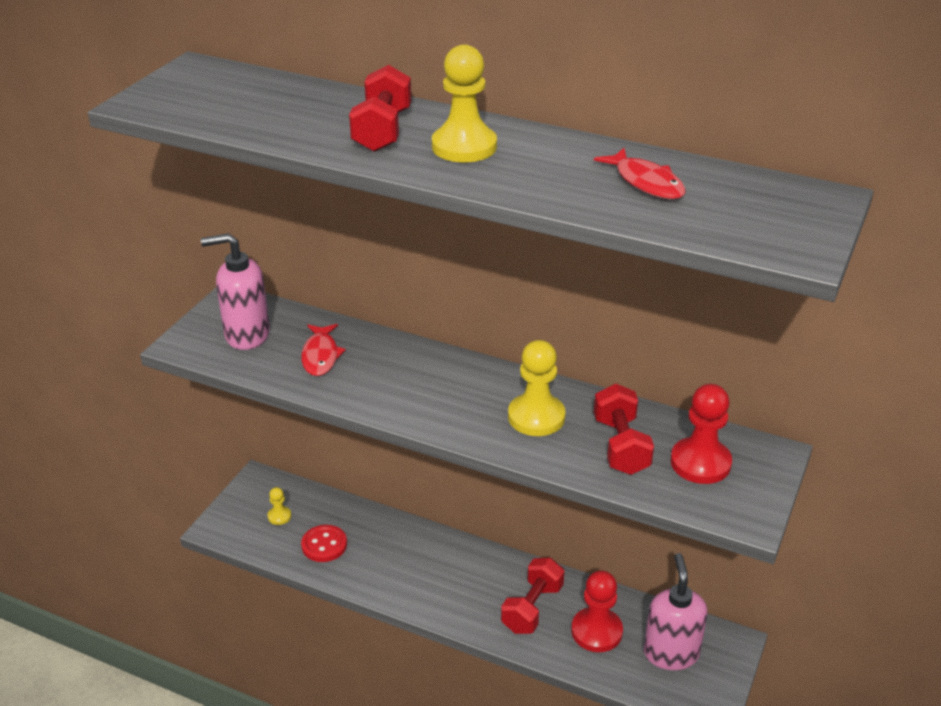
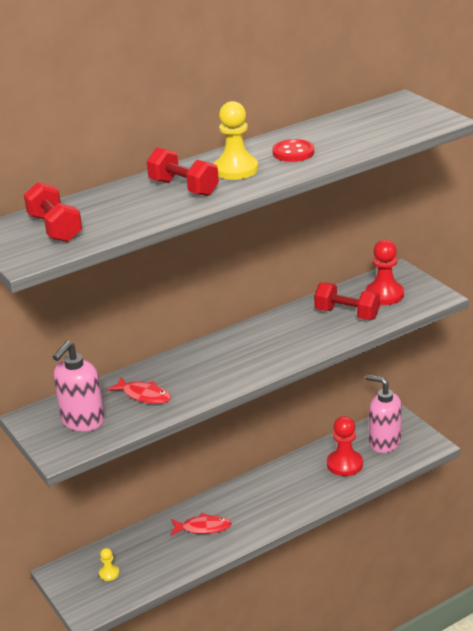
camera: 55 degrees left, 5 degrees down
(324, 545) = (160, 559): red button -> red button (293, 152)
(532, 608) = (304, 483): red dumbbell -> red dumbbell (55, 228)
(536, 417) = (293, 333): yellow pawn -> none
(646, 182) = (337, 134): red fish -> red fish (203, 528)

